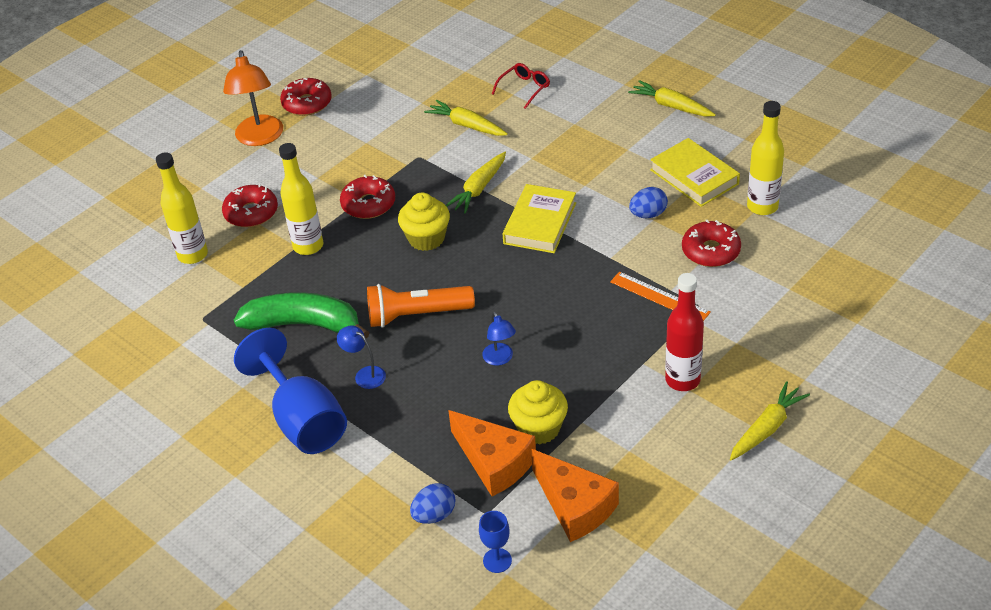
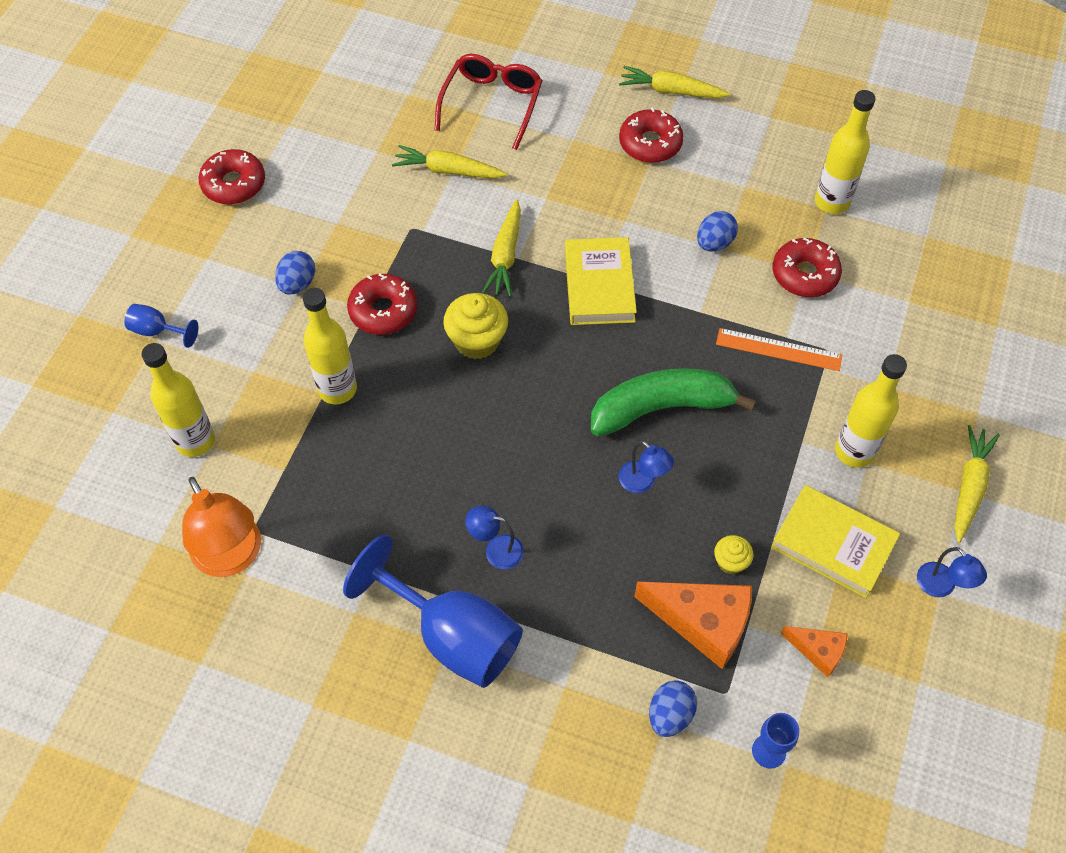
camera: 25 degrees left, 15 degrees up
(204, 182) = (157, 331): none -> blue goblet
(251, 213) = (241, 360): red donut -> red donut (650, 143)
(260, 138) = (197, 248): orange lamp -> orange lamp (232, 557)
(304, 324) = (387, 502): green banana -> green banana (661, 408)
(317, 174) = (297, 284): none -> blue egg
(417, 315) = (517, 450): orange flashlight -> none
(524, 89) = (492, 104): red glasses -> red glasses, size x1.62
(539, 428) = (730, 562): yellow cupcake -> yellow cupcake, size x0.55
(575, 506) = (818, 651): orange cheese -> orange cheese, size x0.54
(682, 380) = (854, 451): red bottle -> yellow bottle
(694, 177) = (741, 180): yellow book -> yellow book (833, 544)
(702, 490) = (941, 587): none -> blue lamp

